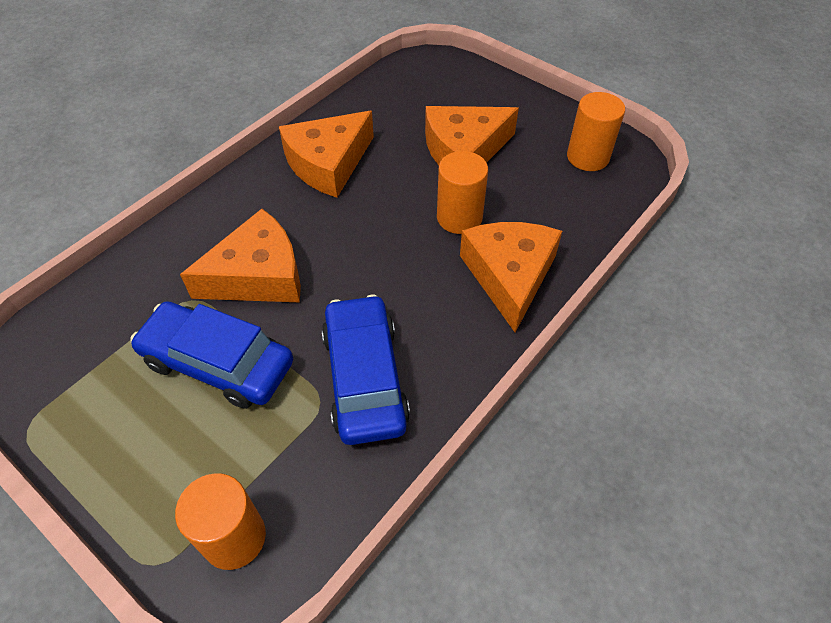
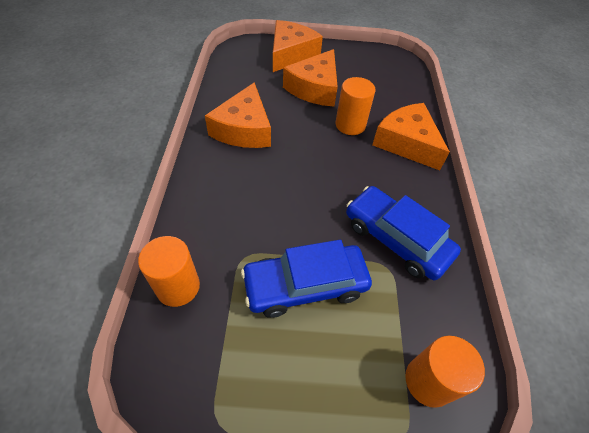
camera: 40 degrees left, 0 degrees up
(258, 275) = (272, 217): orange cheese -> orange cheese (291, 54)
(588, 157) = (378, 65): orange cylinder -> orange cylinder (178, 286)

